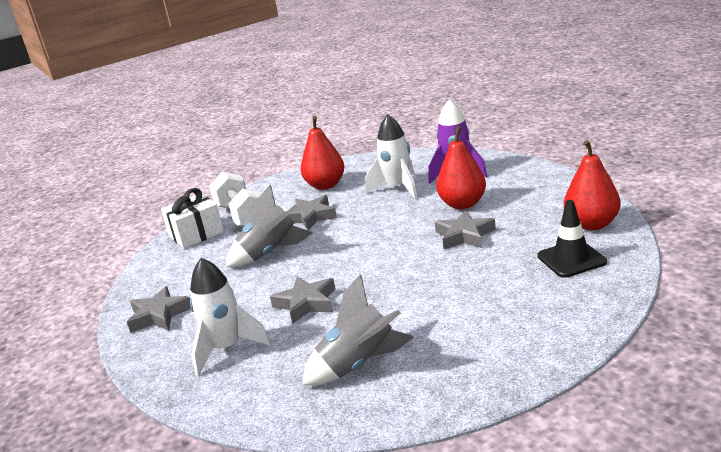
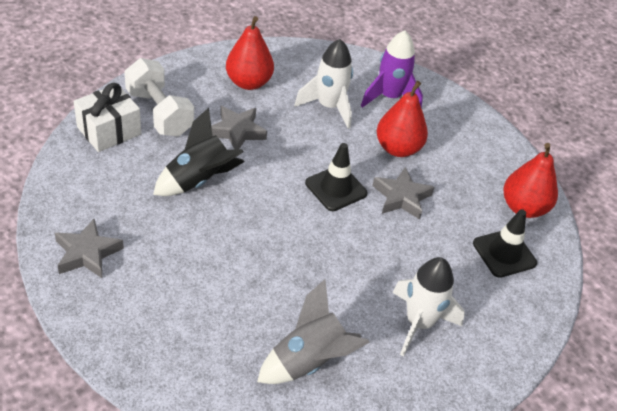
camera: 15 degrees left, 20 degrees up
(227, 348) = (171, 316): white rocket -> white rocket (419, 323)
(270, 253) = (199, 181): grey rocket -> black rocket
(306, 303) = (247, 265): grey star -> none
(399, 239) = (336, 188): none -> black traffic cone

